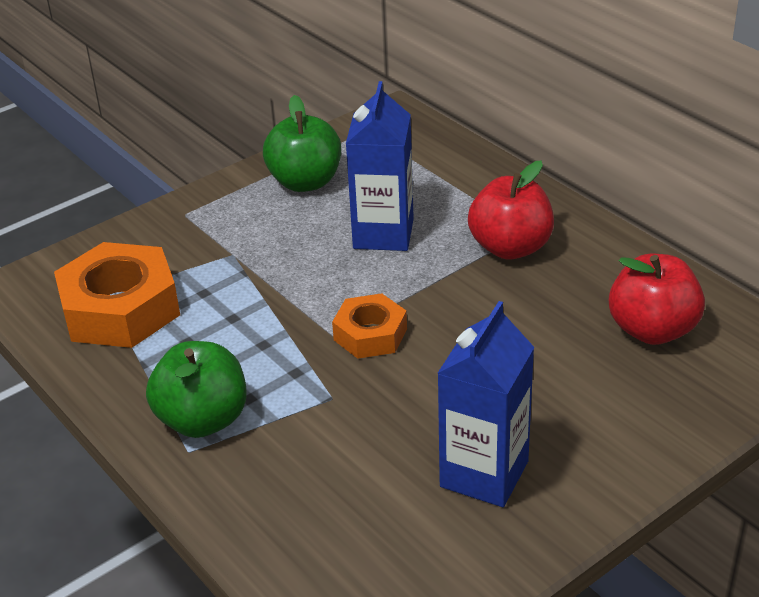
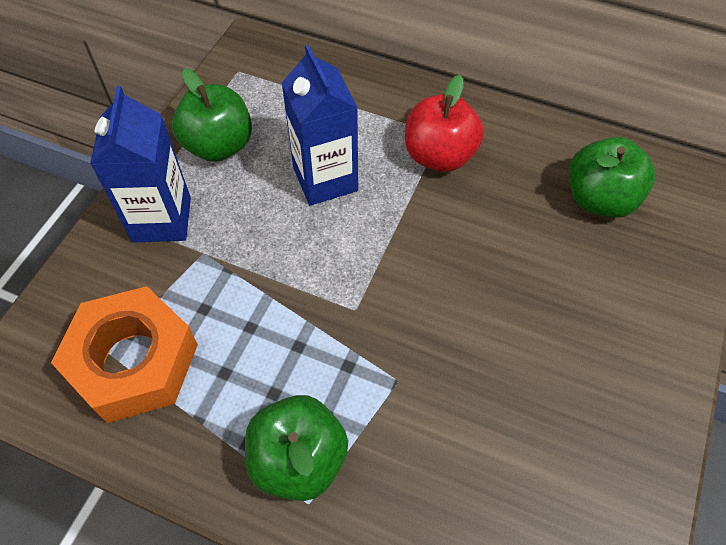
camera: 30 degrees left, 20 degrees up
(370, 334) = (385, 295): orange nut -> none
(484, 474) = (574, 406): blue carton -> blue carton (162, 219)
(652, 330) = (599, 199): red apple -> green apple

